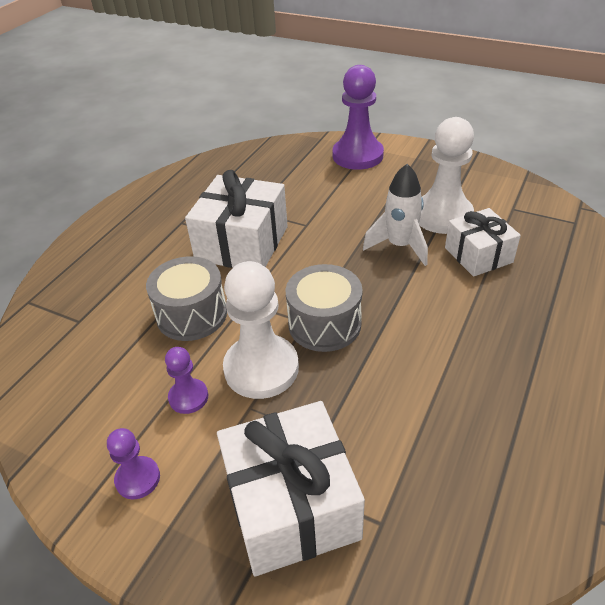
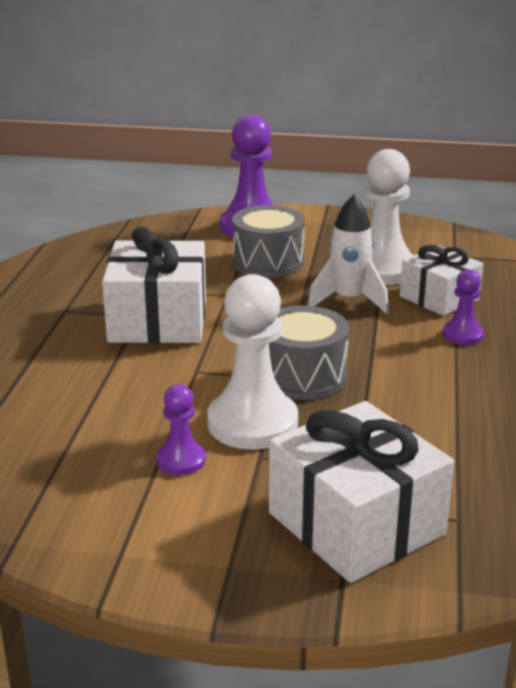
camera: 20 degrees left, 15 degrees down
(138, 479) = (165, 536): purple pawn -> purple pawn (462, 335)
(192, 314) = (136, 390): grey drum -> grey drum (268, 262)

